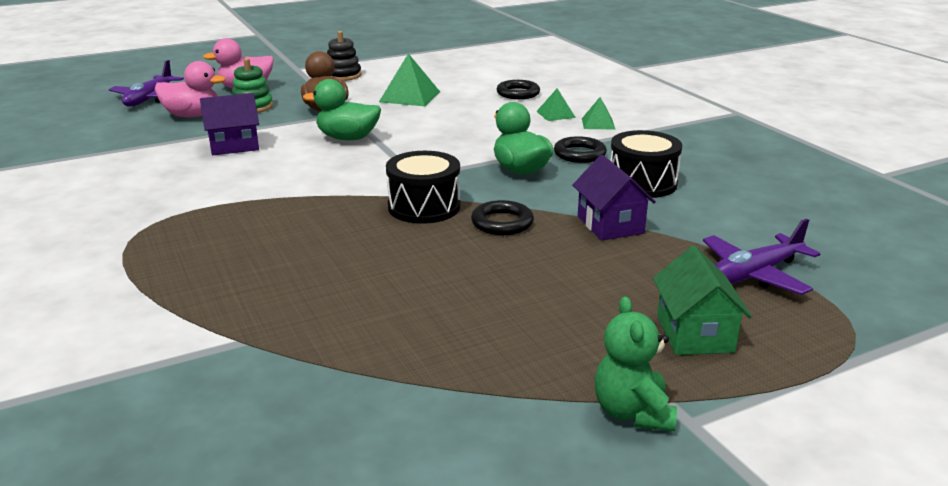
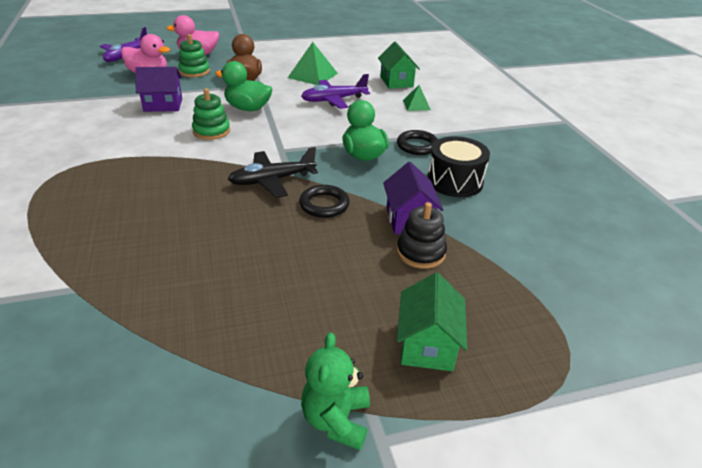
camera: 10 degrees right, 10 degrees up
(316, 166) = (211, 131): none -> green stacking toy
(343, 75) = (273, 50): black stacking toy -> black stacking toy (420, 252)
(424, 207) = (272, 180): black drum -> black plane
(518, 93) = (396, 82): black ring -> green house
(598, 123) = (446, 118): green pyramid -> none
(754, 274) = (507, 289): purple plane -> purple plane (333, 100)

